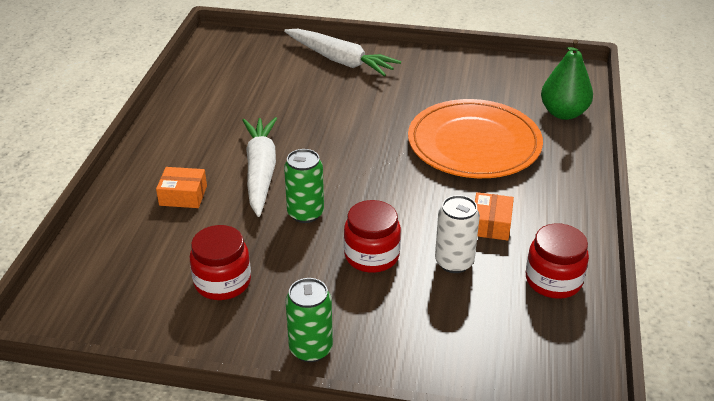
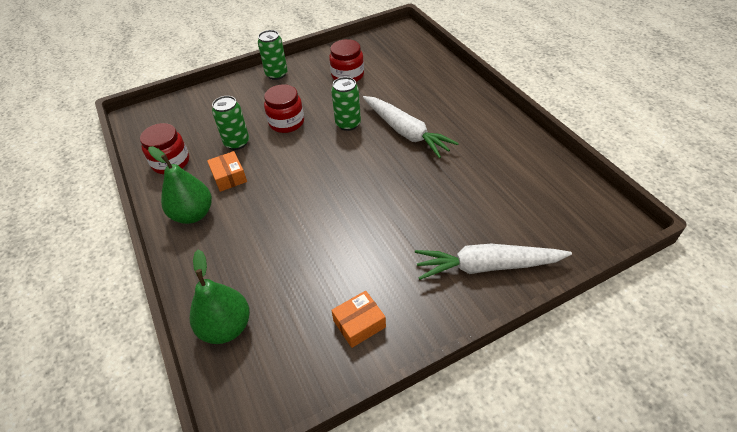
camera: 145 degrees right, 10 degrees up
(183, 195) = (427, 97): orange box -> orange box (359, 324)
(454, 262) = (237, 143): white can -> green can
(474, 144) = (285, 238): orange plate -> none
(552, 205) = (193, 214): none -> green pear

